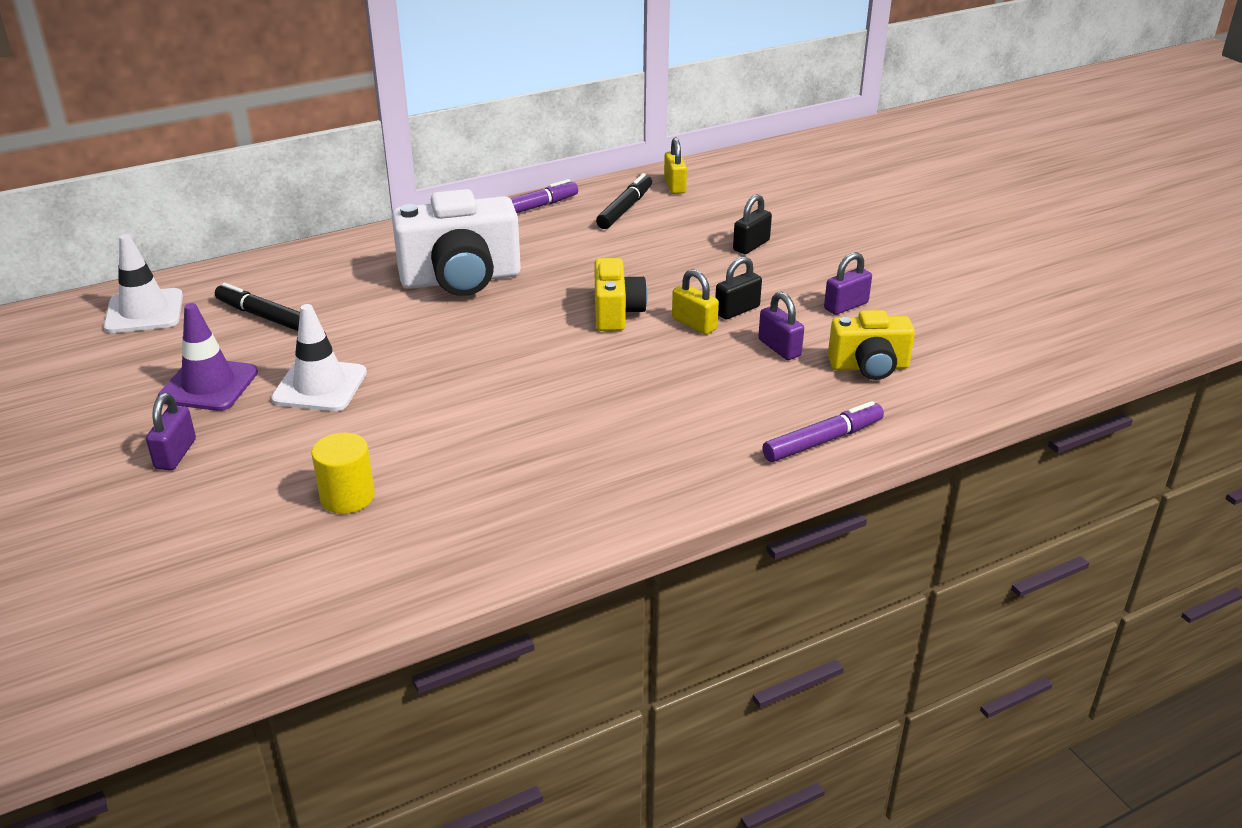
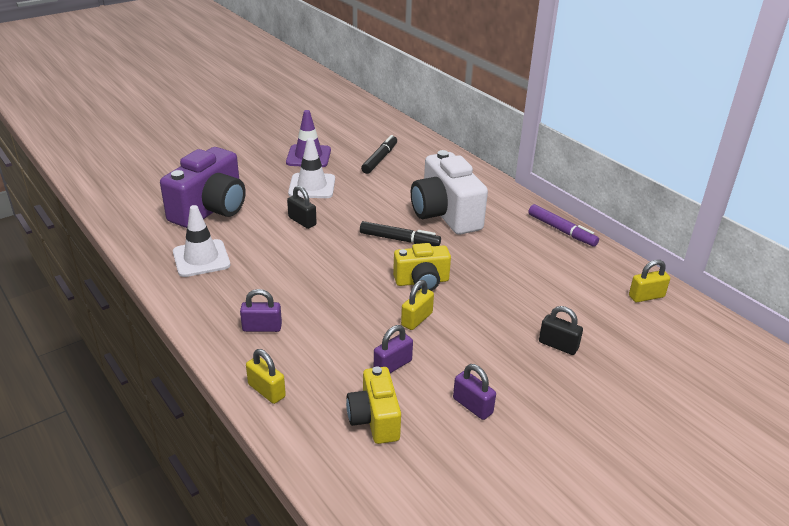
camera: 80 degrees right, 0 degrees up
(144, 312) = (375, 127): white traffic cone -> white traffic cone (201, 258)
(175, 454) = (248, 159): purple padlock -> purple padlock (262, 327)
(347, 497) = (210, 210): yellow cylinder -> purple camera
(625, 209) = (587, 273): black marker -> black marker (399, 240)
(737, 310) = (444, 341): black padlock -> black padlock (302, 221)
(823, 441) = (266, 391): purple marker -> yellow padlock

